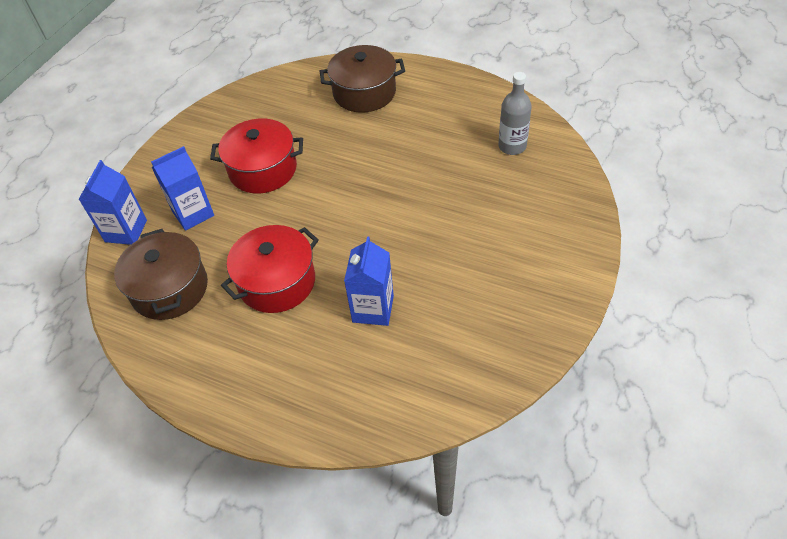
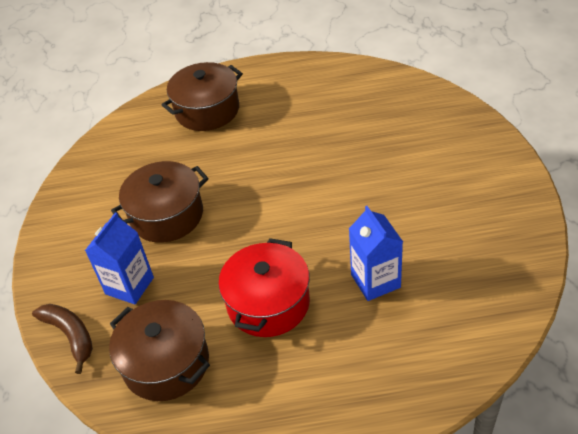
camera: 30 degrees left, 5 degrees down
(126, 231) = (70, 335): blue carton -> brown banana
(263, 169) = (167, 215): red pot -> brown pot
(512, 146) = (376, 100): grey bottle -> none

